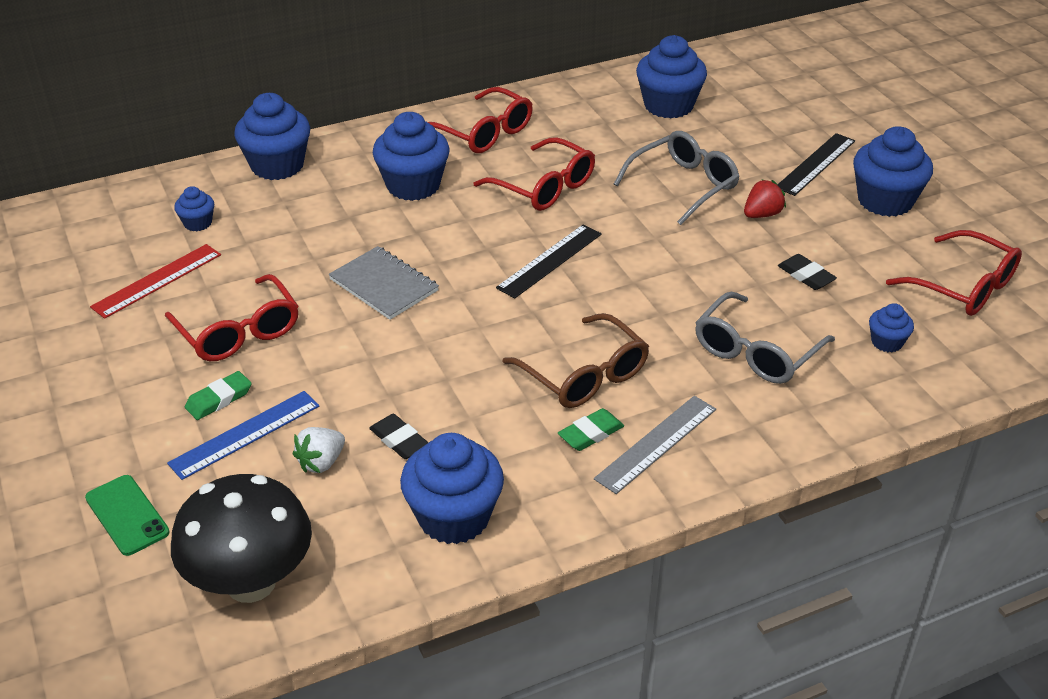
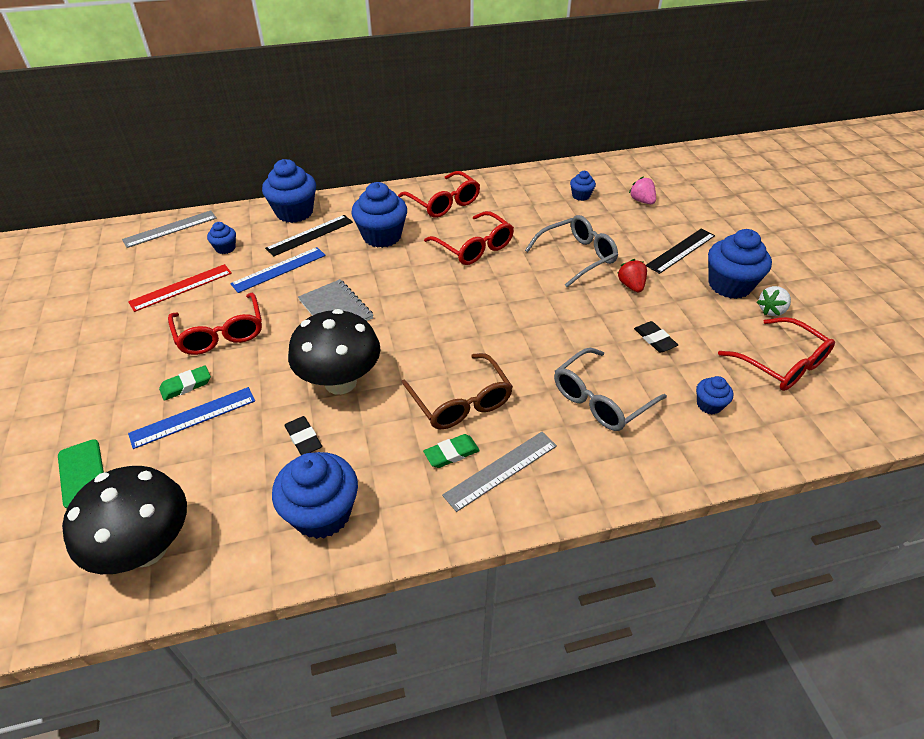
camera: 10 degrees right, 5 degrees up
(105, 205) = (170, 229): none -> grey ruler
(286, 243) = (279, 269): none -> blue ruler
(321, 462) = (239, 449): white strawberry -> white strawberry (771, 310)
(423, 371) = (340, 382): none -> black mushroom
(550, 261) = (462, 304): black ruler -> black ruler (310, 235)
(668, 105) = (581, 196): blue cupcake -> blue cupcake, size x0.50
(751, 105) = (641, 201): none -> pink strawberry
(762, 214) = (631, 286): red strawberry -> red strawberry turned 75 degrees counterclockwise

